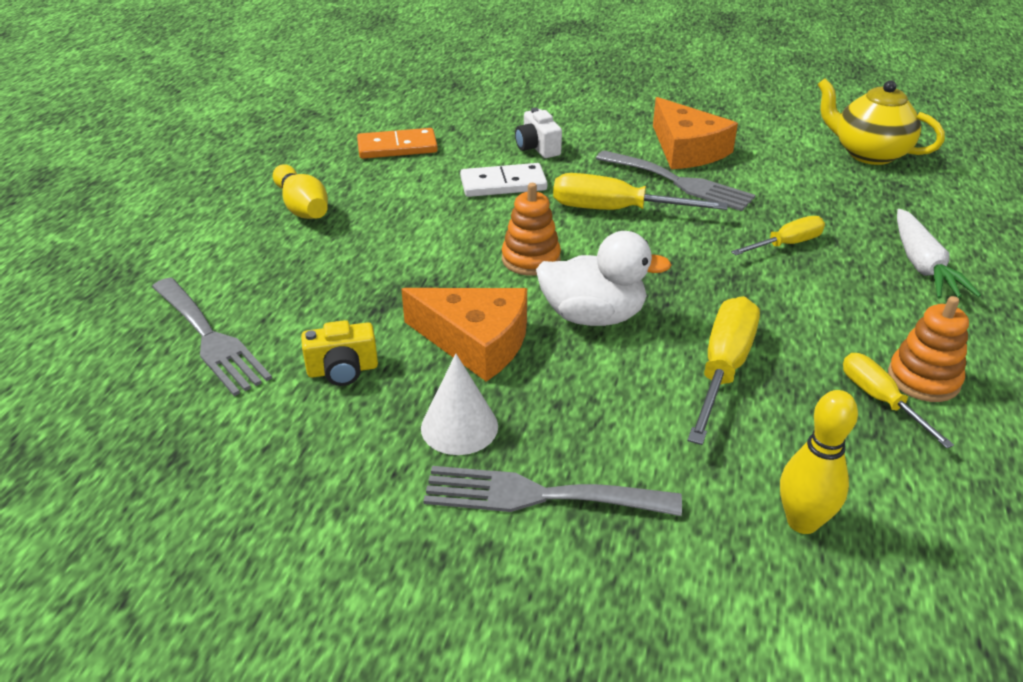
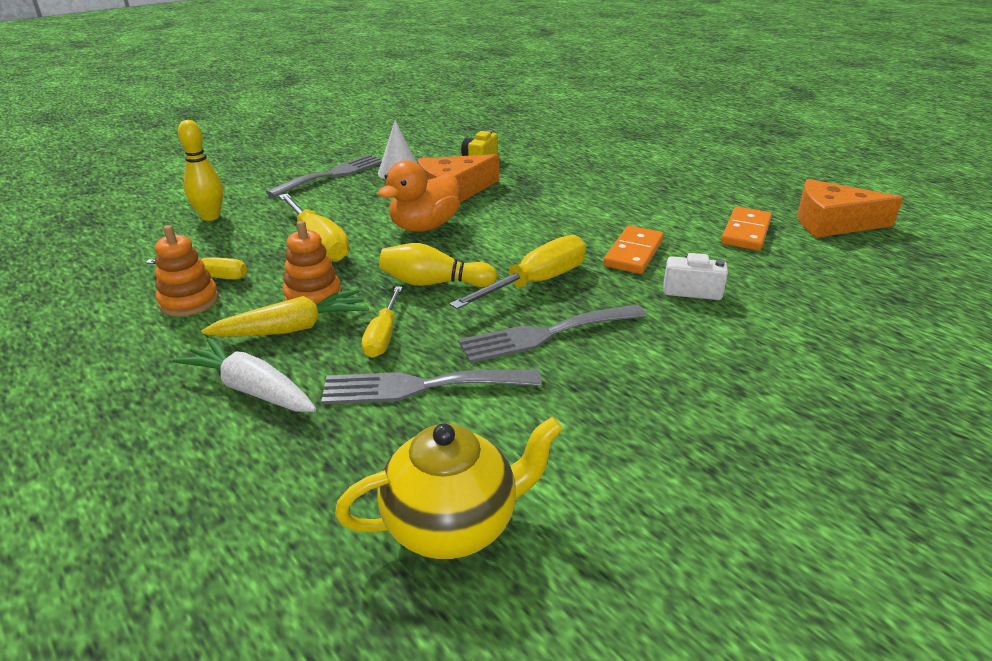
camera: 125 degrees right, 5 degrees down
(210, 338) = (547, 143): grey fork -> grey fork (421, 386)
(302, 207) = (669, 183): yellow bowling pin -> yellow bowling pin (434, 283)
(503, 184) = (633, 253): white domino -> orange domino
(531, 259) = (512, 229): orange stacking toy -> orange stacking toy (313, 296)
(593, 316) = (424, 226): white duck -> orange duck
(686, 149) = (610, 373): orange cheese -> orange cheese (832, 222)
(849, 291) = (293, 328): none -> yellow carrot

